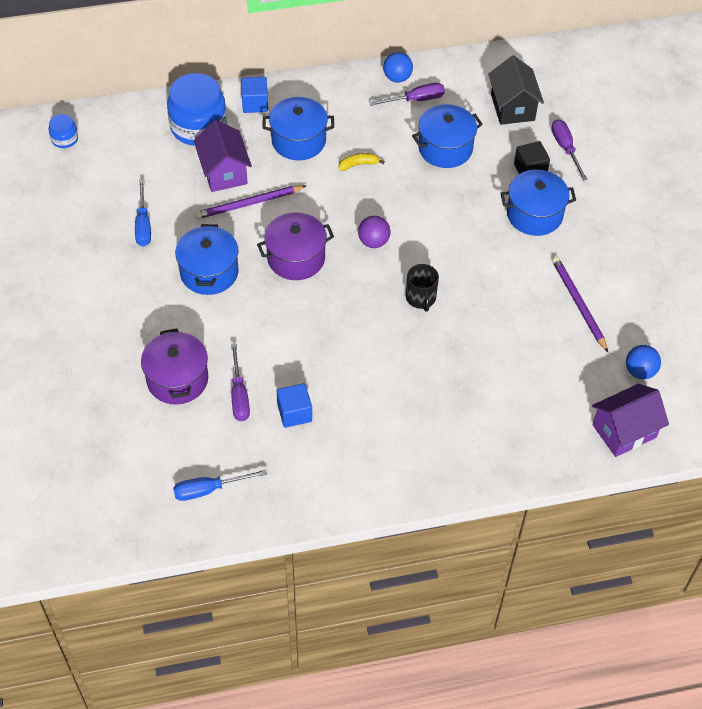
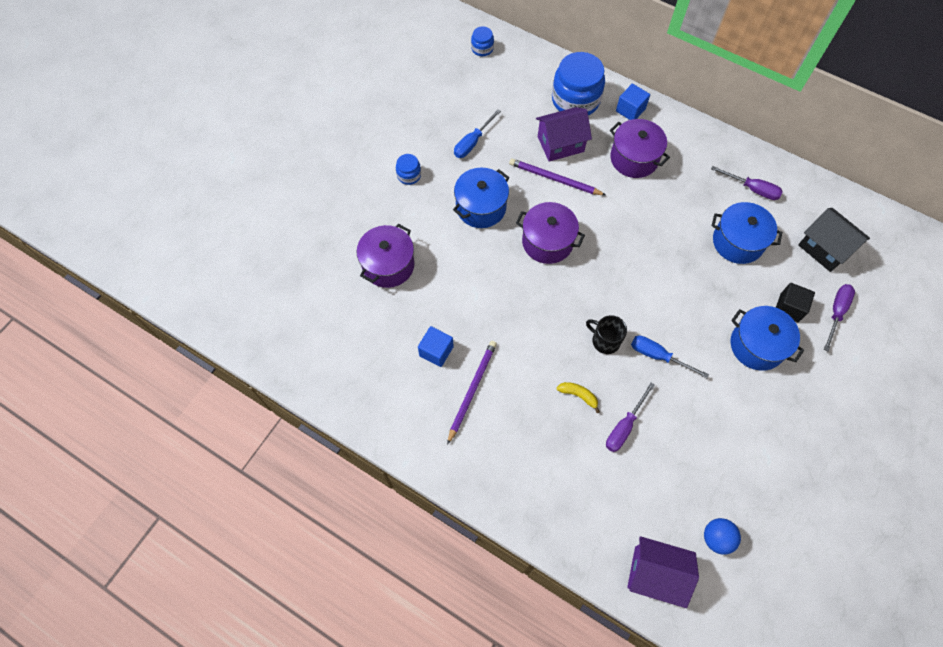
camera: 45 degrees right, 10 degrees up
(114, 293) = (409, 175): none -> blue jar
(209, 489) = (332, 357): blue screwdriver -> blue screwdriver (658, 356)
(224, 172) = (560, 144): purple house -> purple house turned 45 degrees clockwise
(239, 395) = (414, 308): purple screwdriver -> purple screwdriver (624, 426)
(298, 141) = (634, 158): blue pot -> purple pot
(358, 164) = (659, 207): yellow banana -> yellow banana (578, 395)
(373, 242) = (613, 272): purple ball -> none
(397, 78) = (754, 162): blue ball -> none
(421, 298) = (605, 341): black mug -> black mug turned 90 degrees clockwise
(512, 107) = (824, 248): black house -> black house turned 75 degrees counterclockwise
(578, 304) = (721, 443): purple pencil -> purple pencil (472, 390)

